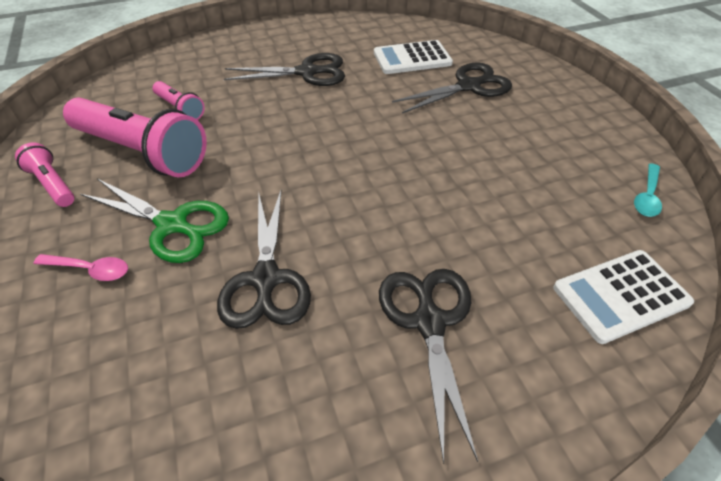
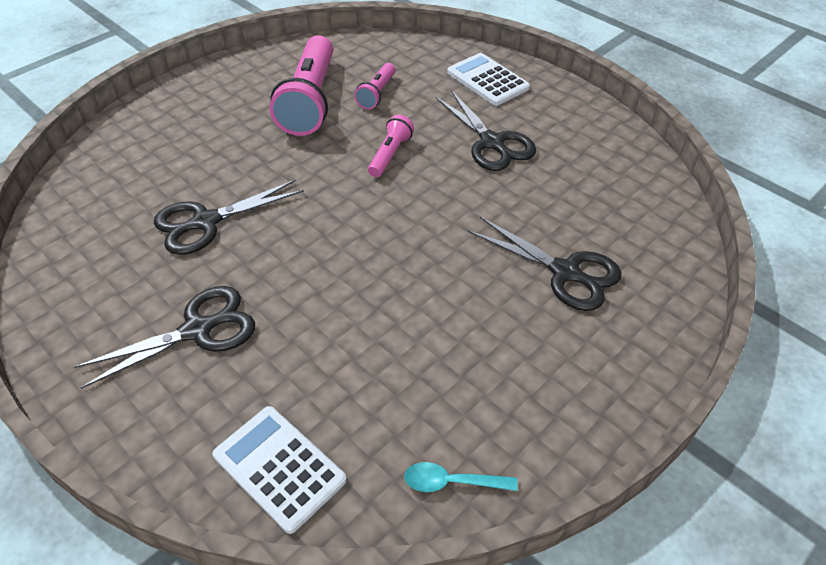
camera: 65 degrees right, 0 degrees up
(53, 184) = (252, 79): pink flashlight -> pink flashlight (390, 154)
(90, 270) = (181, 136): pink spoon -> none
(173, 225) = (239, 152): green scissors -> none
(412, 58) = (586, 209): white calculator -> white calculator (487, 80)

